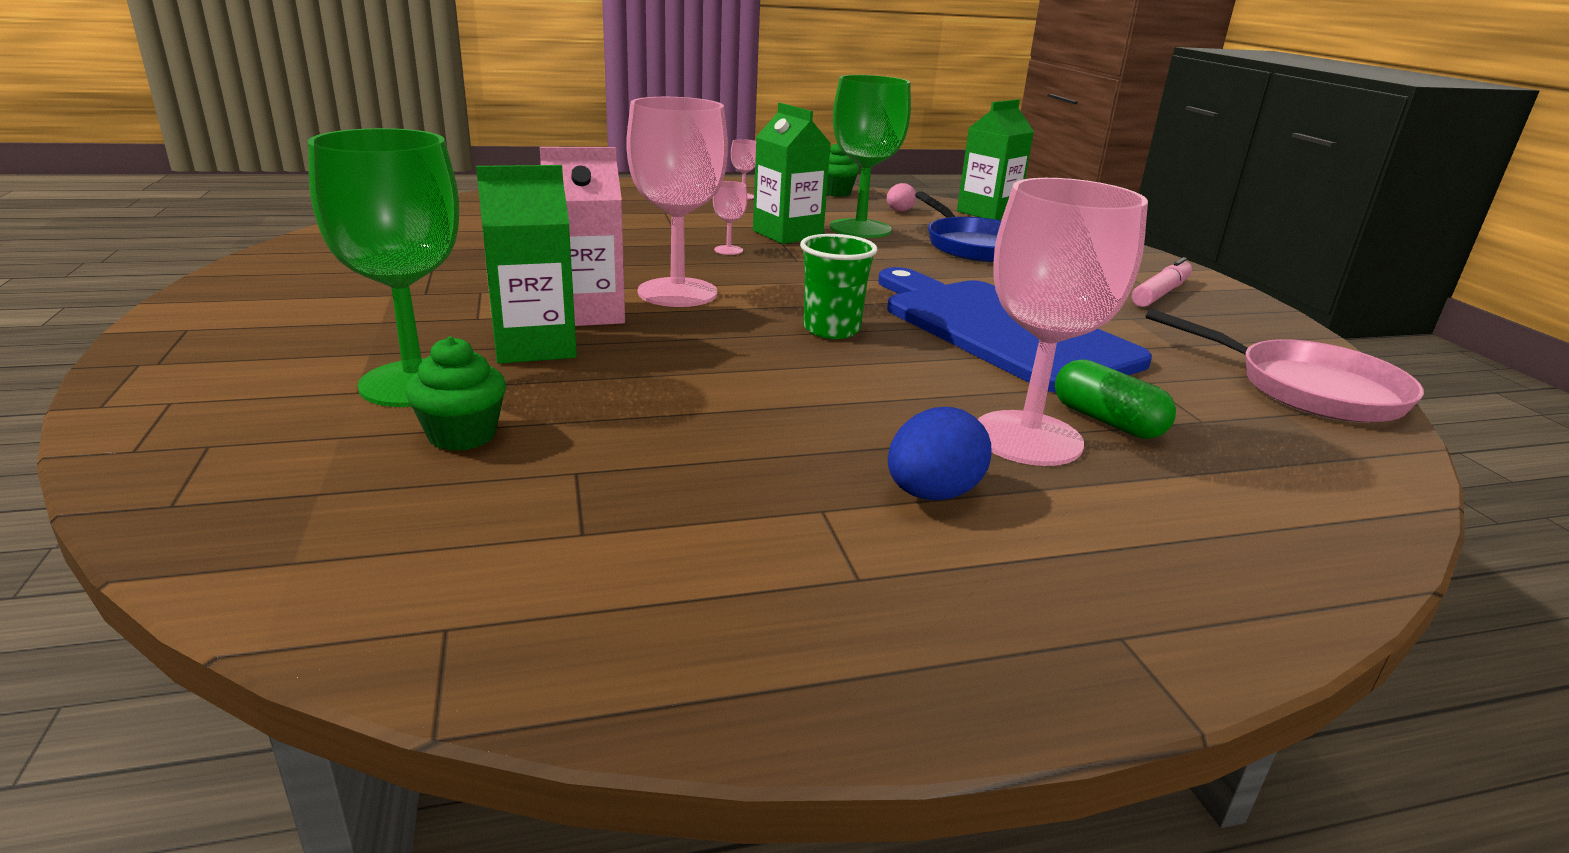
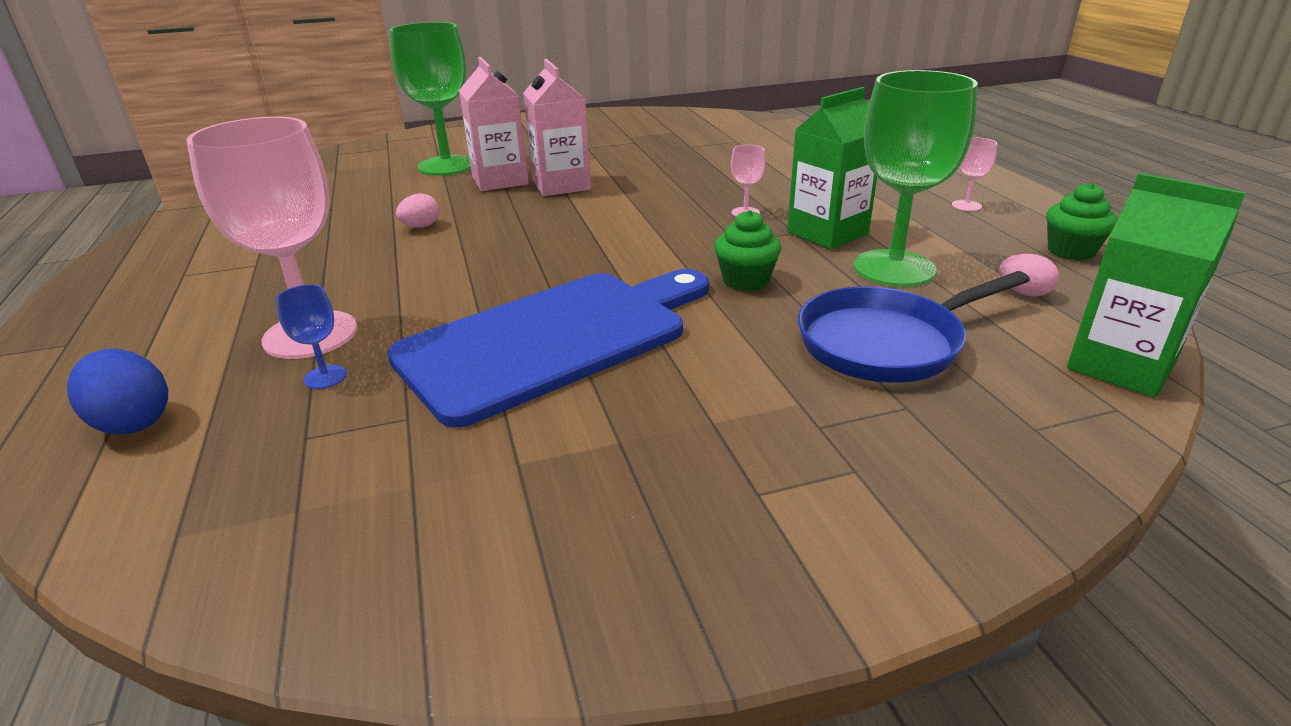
camera: 90 degrees right, 5 degrees up
(462, 435) = (381, 182): green cupcake -> green cupcake (745, 280)
(534, 346) = (500, 180): green carton -> pink carton
(677, 293) = (614, 205): pink goblet -> none
(703, 393) = (421, 226): none -> pink egg
(831, 329) = (542, 260): green cup -> none
(932, 494) = (252, 295): blue egg -> blue egg (133, 422)
(1107, 421) = (325, 377): green capsule -> blue goblet
(1160, 293) = (749, 495): pink marker -> none
(1307, 389) = (358, 560): pink pan -> none

